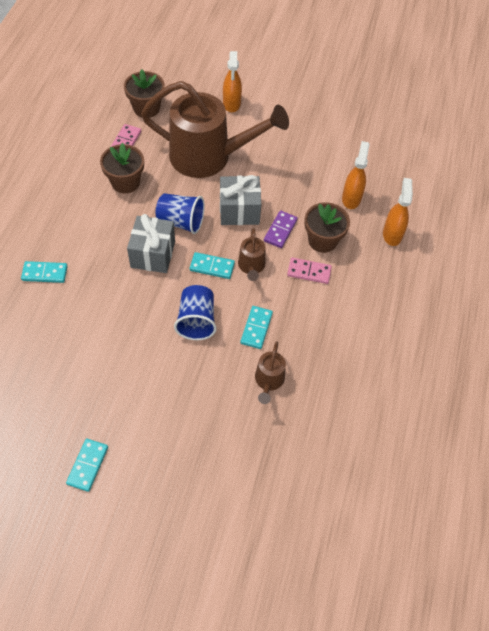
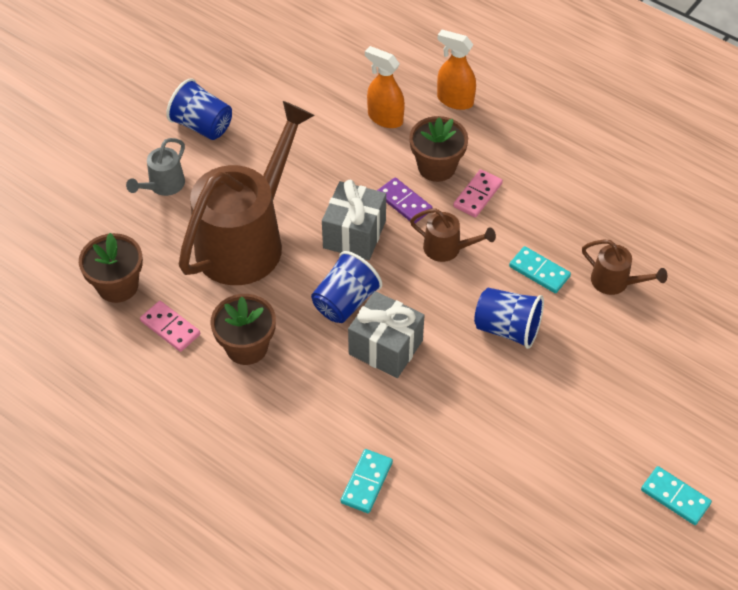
camera: 65 degrees left, 5 degrees down
(212, 267) = (432, 289): turquoise domino -> none
(231, 104) = (163, 186): orange spray bottle -> grey watering can
(290, 106) = (202, 126): none -> blue cup

